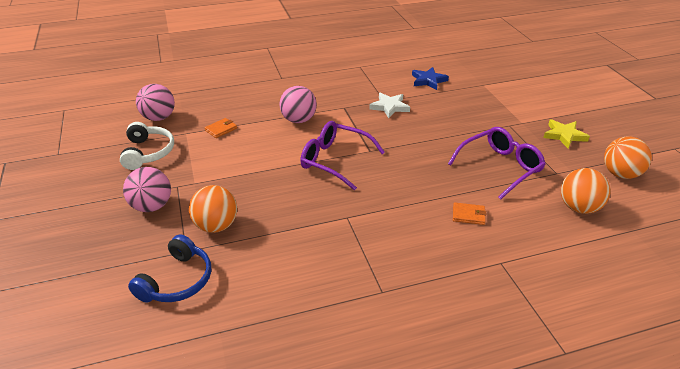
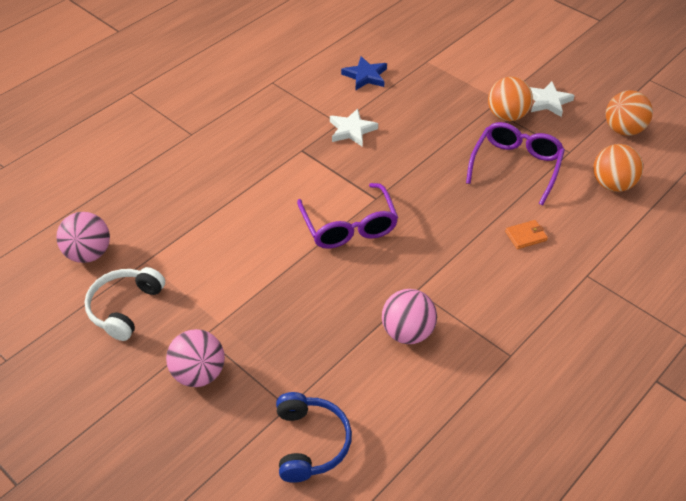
camera: 30 degrees left, 10 degrees up
(148, 152) = (124, 307): white headphones -> white headphones turned 120 degrees counterclockwise
(216, 226) = (293, 363): orange ball -> orange ball (507, 116)
(221, 129) = (184, 238): orange wallet -> none
(298, 120) = (265, 188): pink ball -> pink ball (407, 332)
(334, 160) = (349, 226): purple glasses -> purple glasses turned 105 degrees counterclockwise
(564, 135) = (548, 101): yellow star -> white star

